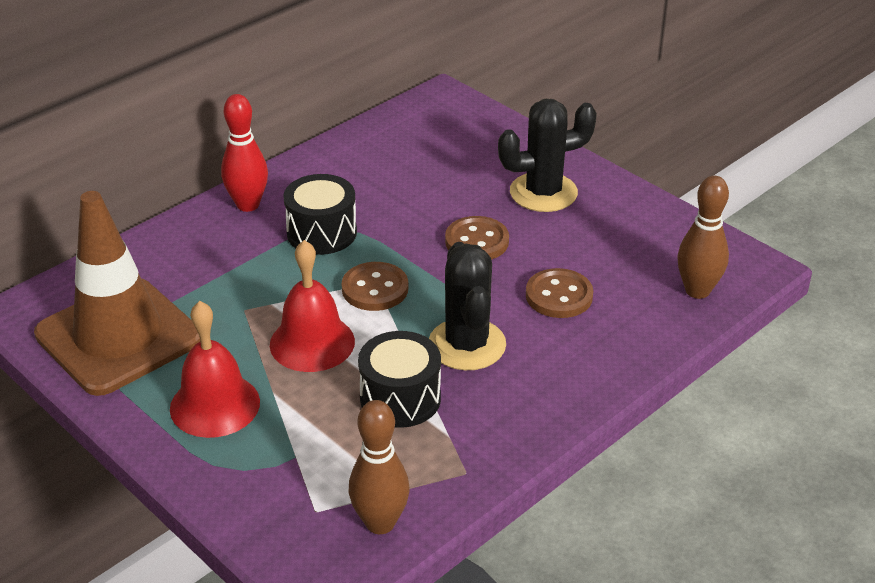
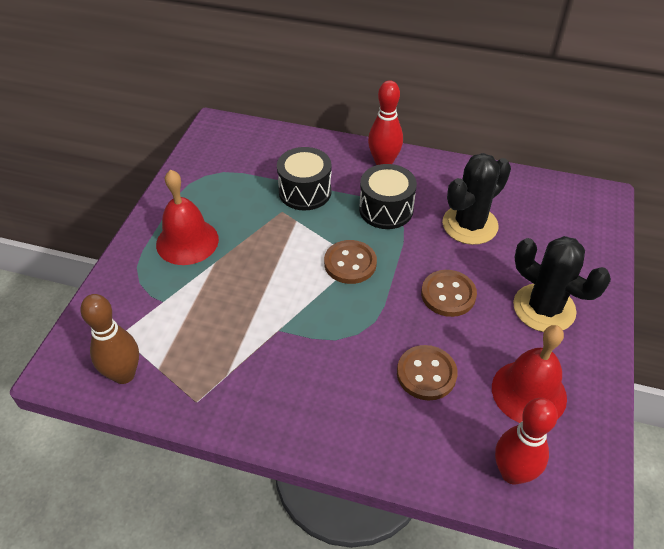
camera: 60 degrees right, 10 degrees up
(118, 337) = (220, 172): brown traffic cone -> none
(312, 342) = (273, 258): red bell -> red bell (529, 392)
(400, 398) = (248, 329): black drum -> black drum (305, 192)
(467, 345) = (328, 341): black cactus -> black cactus (470, 225)
(697, 291) = (512, 473): brown bowling pin -> red bowling pin

